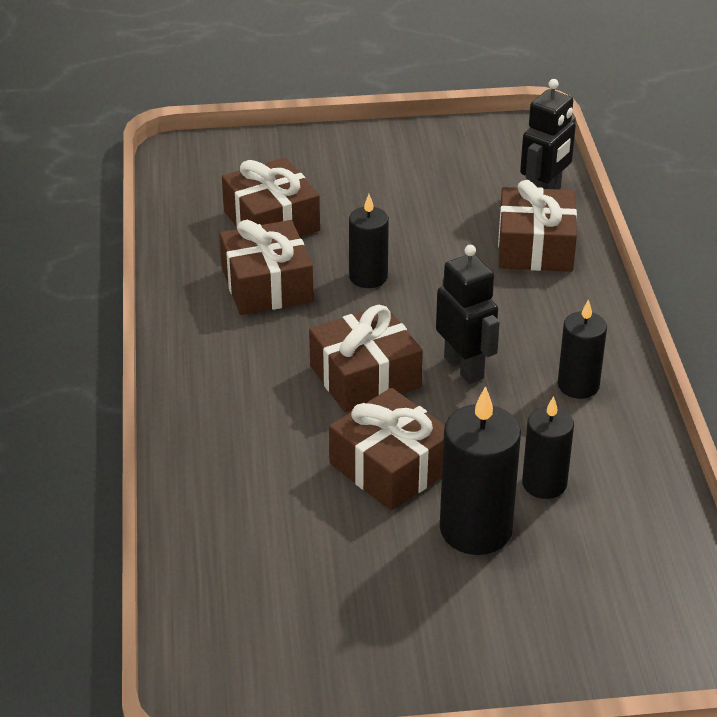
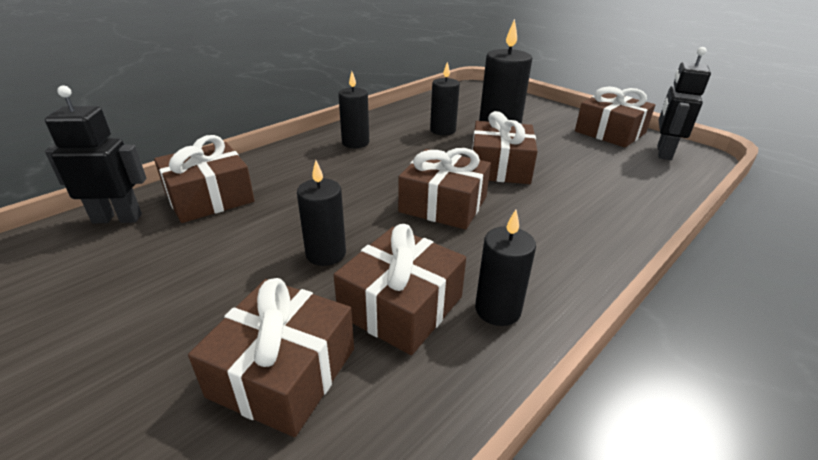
camera: 130 degrees left, 5 degrees down
(208, 324) = (497, 310): none -> black candle
(361, 665) = (610, 132): none -> brown gift
(464, 368) = (385, 176): black robot -> black robot (663, 152)

